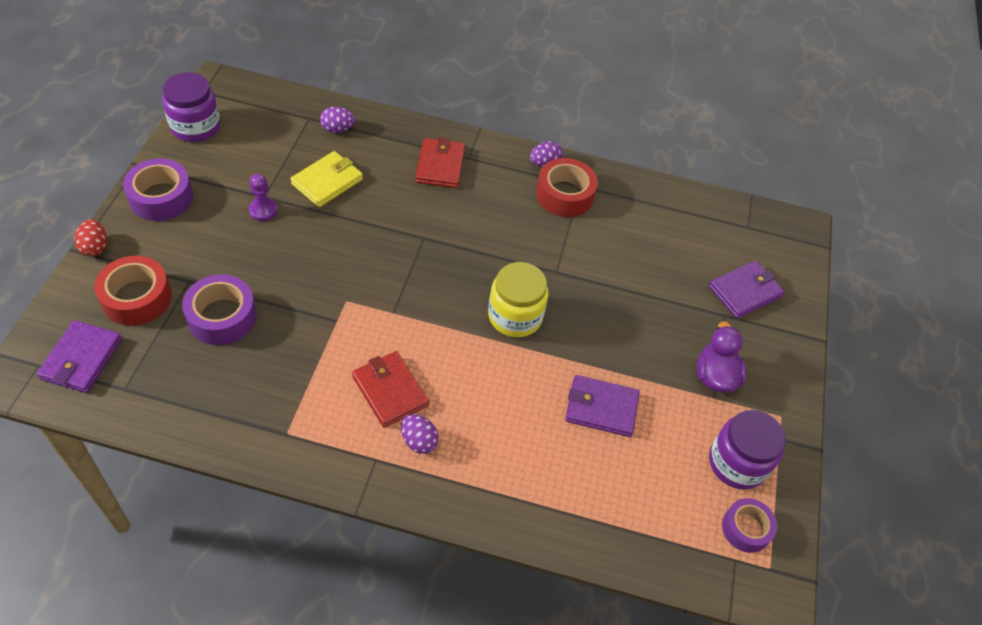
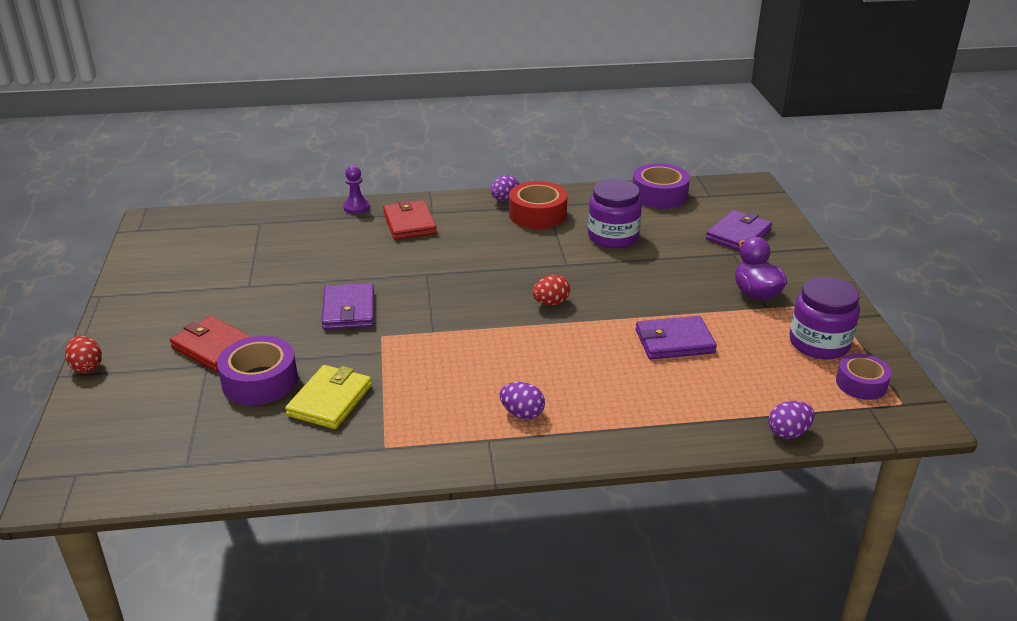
camera: 15 degrees left, 20 degrees down
(82, 359) = (123, 455): purple wallet -> purple wallet (348, 310)
(137, 298) = (157, 392): red tape -> none
(161, 197) = (139, 313): purple tape -> purple tape (659, 195)
(195, 127) = (145, 255): purple jar -> purple jar (613, 237)
(263, 210) = (254, 295): purple pawn -> purple pawn (356, 207)
(327, 182) = (306, 260): yellow wallet -> yellow wallet (330, 400)
(337, 129) = (293, 223): purple egg -> purple egg (788, 433)
(390, 391) = (469, 386): red wallet -> red wallet (214, 347)
(515, 316) = (551, 303): yellow jar -> red egg

